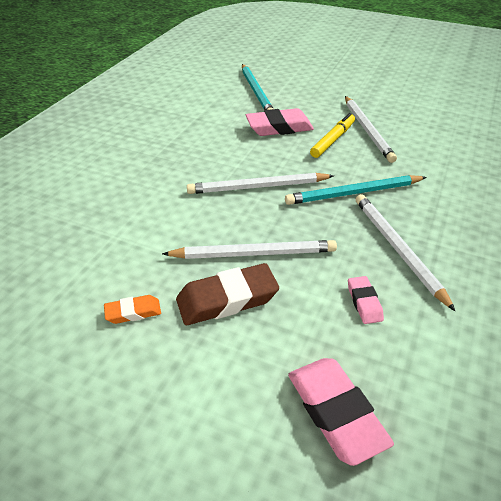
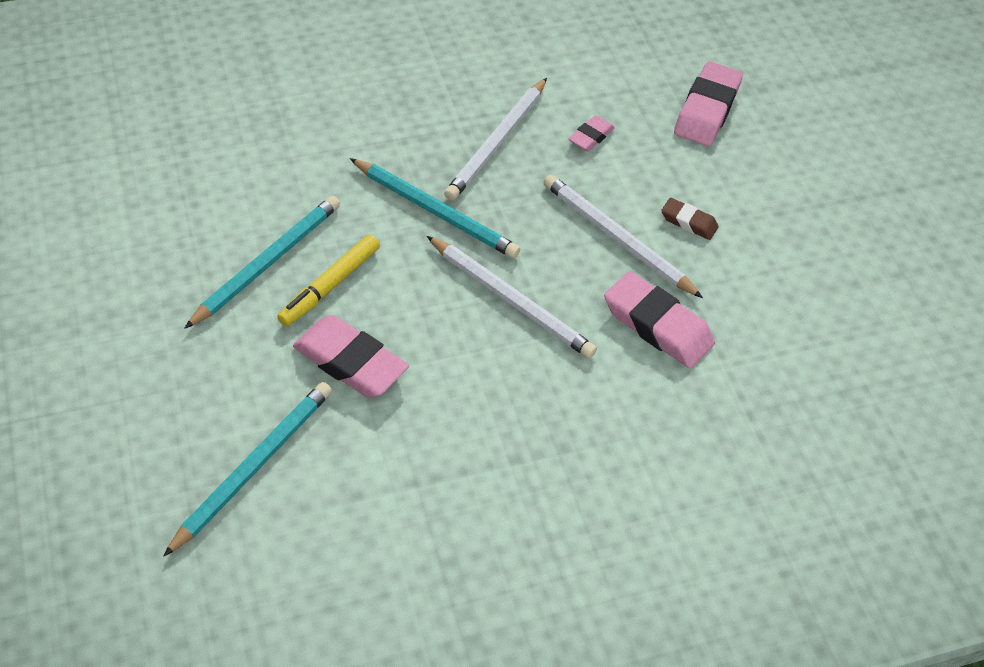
camera: 135 degrees left, 10 degrees up
(133, 312) = (773, 274): orange eraser -> none
(173, 229) = (657, 325): none -> pink eraser
(227, 299) = (688, 222): brown eraser -> brown eraser, size x0.53
(333, 140) = (330, 286): yellow marker -> yellow marker turned 45 degrees counterclockwise
(367, 130) = (267, 262): white pencil -> turquoise pencil

